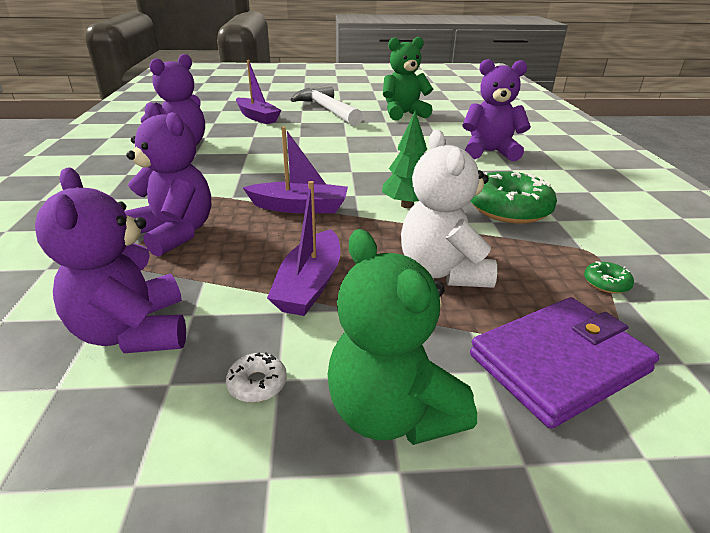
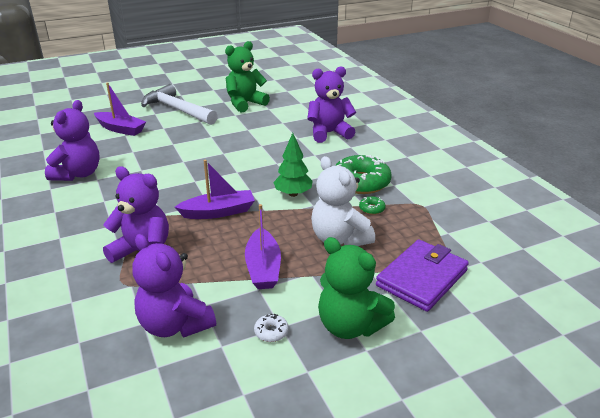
camera: 20 degrees left, 0 degrees up
(606, 283) = (433, 224): green donut -> green donut (372, 209)

